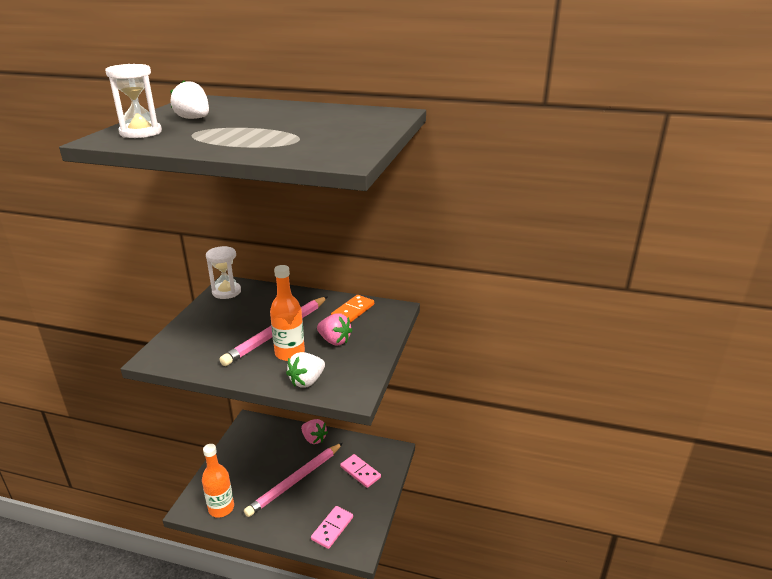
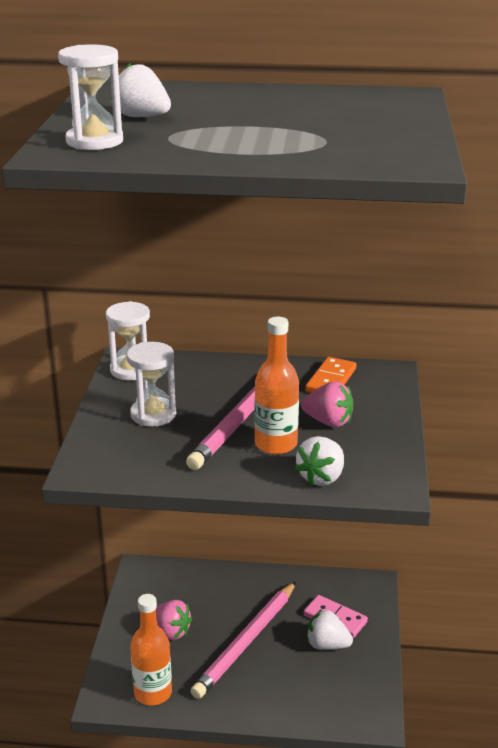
camera: 10 degrees left, 0 degrees up
(222, 324) = (153, 414): none -> white hourglass
(314, 439) = (249, 582): pink strawberry -> pink strawberry (170, 632)
(332, 528) = (326, 697): pink domino -> none
(347, 490) = (327, 645): none -> white strawberry

